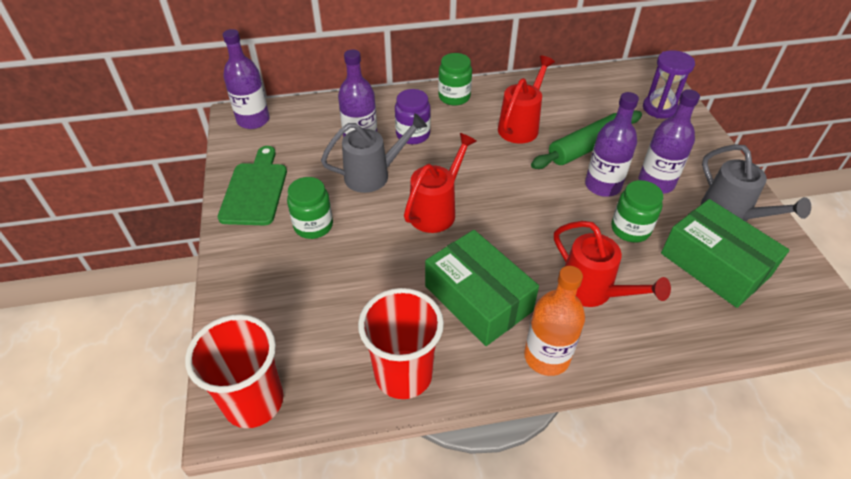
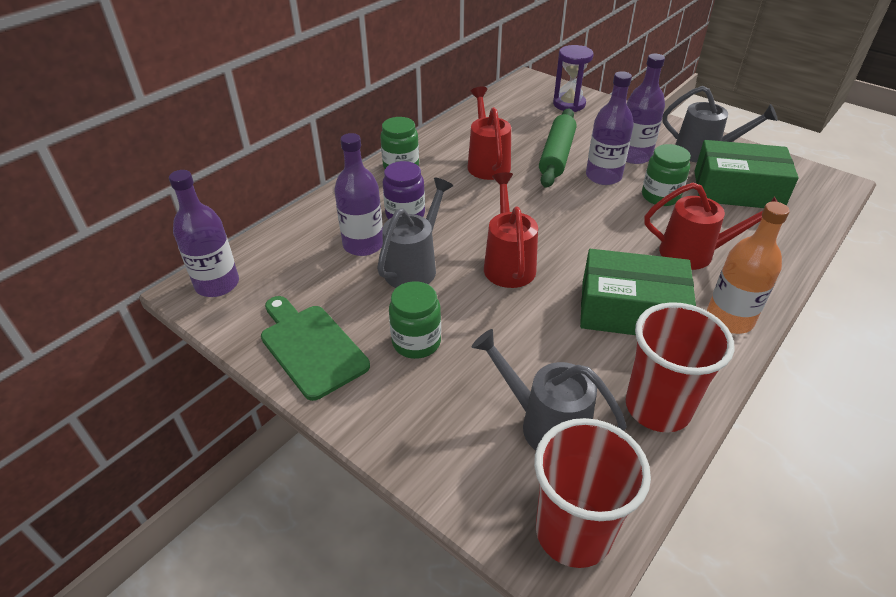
camera: 40 degrees left, 5 degrees down
(321, 329) = (545, 424): none -> grey watering can

